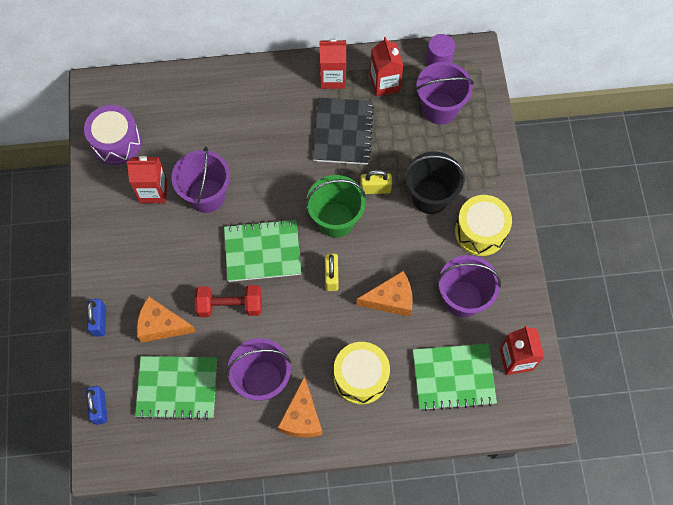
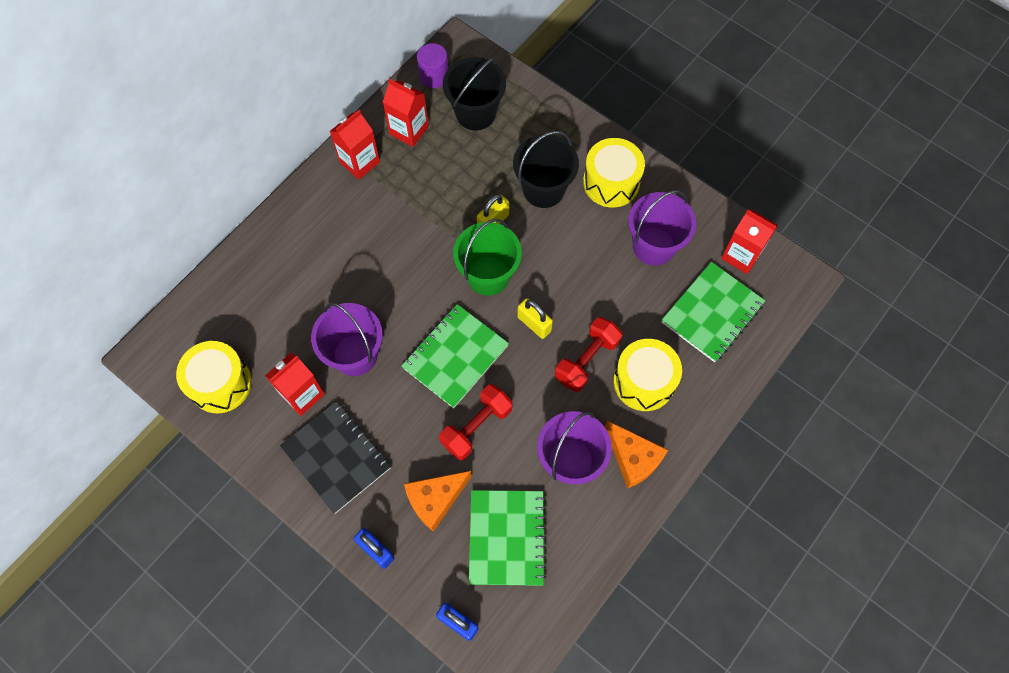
camera: 45 degrees left, 0 degrees up
(116, 142) = (220, 383): purple drum -> yellow drum
(177, 388) = (506, 538): green notebook -> green notebook turned 45 degrees counterclockwise
(339, 330) = (587, 360): none -> red dumbbell
(343, 132) = (417, 199): black notebook -> black notebook (336, 457)
(391, 299) = (600, 298): orange cheese -> none
(439, 108) = (475, 113): purple bucket -> black bucket

